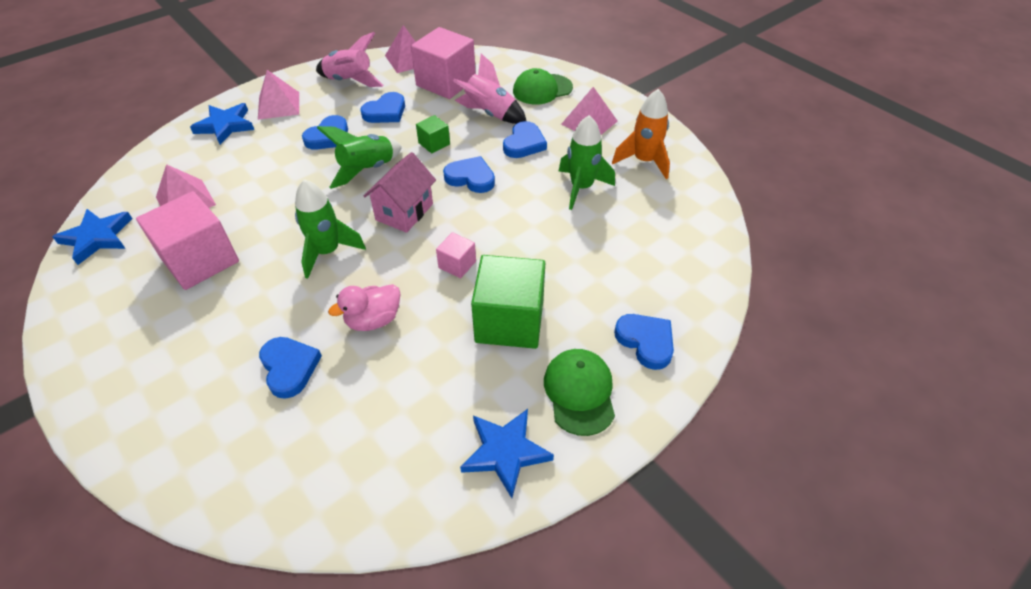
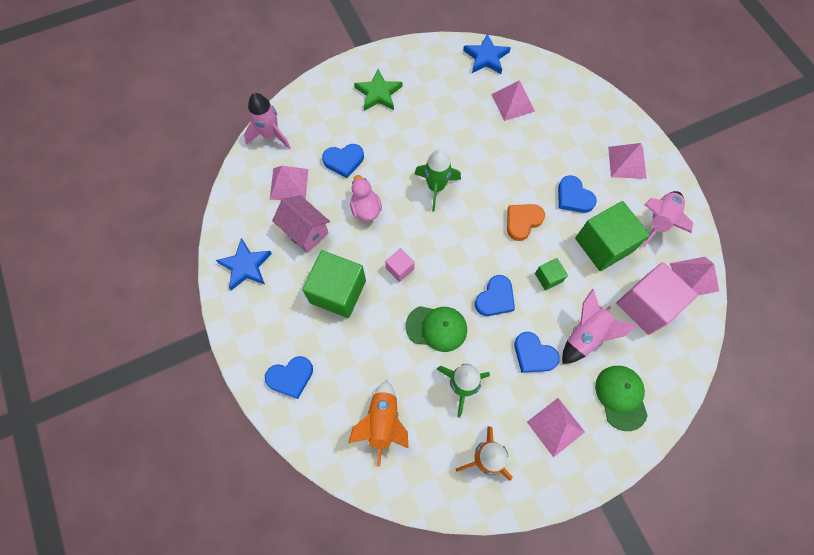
camera: 105 degrees right, 20 degrees up
(151, 353) = (378, 93): none -> green star
(200, 260) = (449, 113): pink cube -> none
(225, 126) = (602, 124): blue star -> none
(236, 498) = (271, 135): none -> pink rocket
(341, 434) = (289, 184): none -> pink pyramid
(367, 170) = (522, 221): green rocket -> orange heart
(385, 112) = (603, 245): blue heart -> green cube
(404, 212) = (465, 242): pink house -> pink house (305, 231)
(579, 392) = (268, 319): green cap -> green cap (436, 328)
(652, 241) = (382, 422): none -> orange rocket

